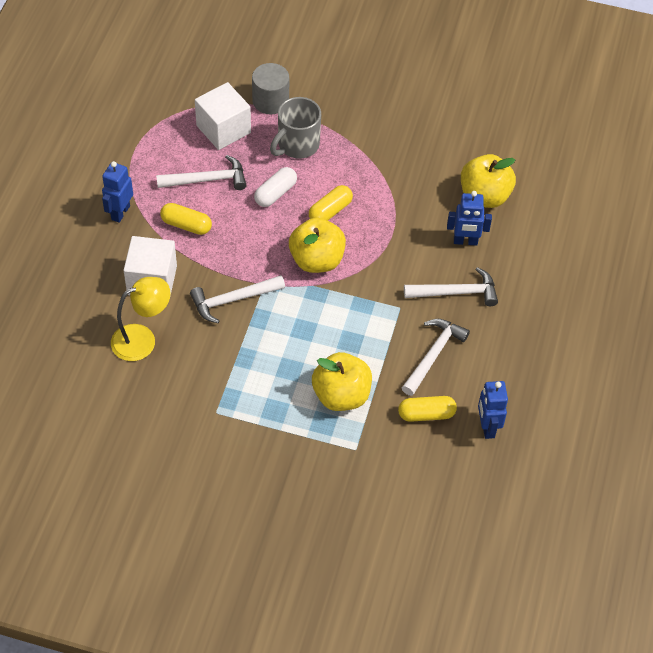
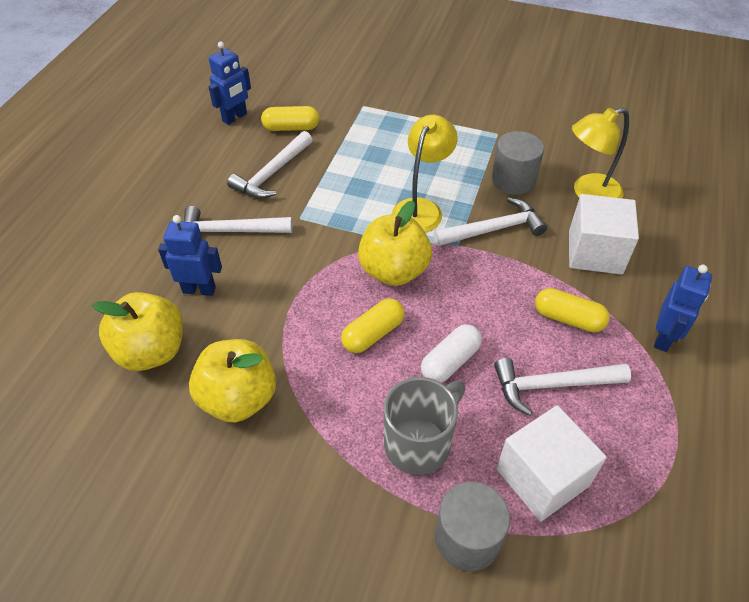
camera: 175 degrees left, 5 degrees down
(208, 353) = (513, 180): none -> grey cylinder
(294, 319) = (421, 208): none -> yellow lamp
(341, 395) = (373, 143): yellow apple -> yellow apple (238, 398)
(487, 427) = (235, 117): blue robot -> blue robot turned 45 degrees clockwise

